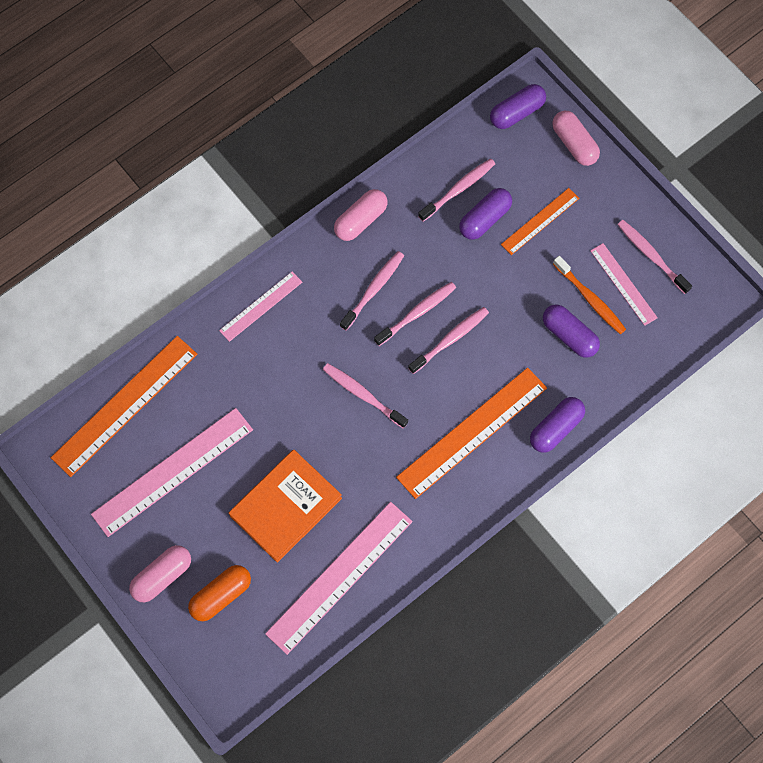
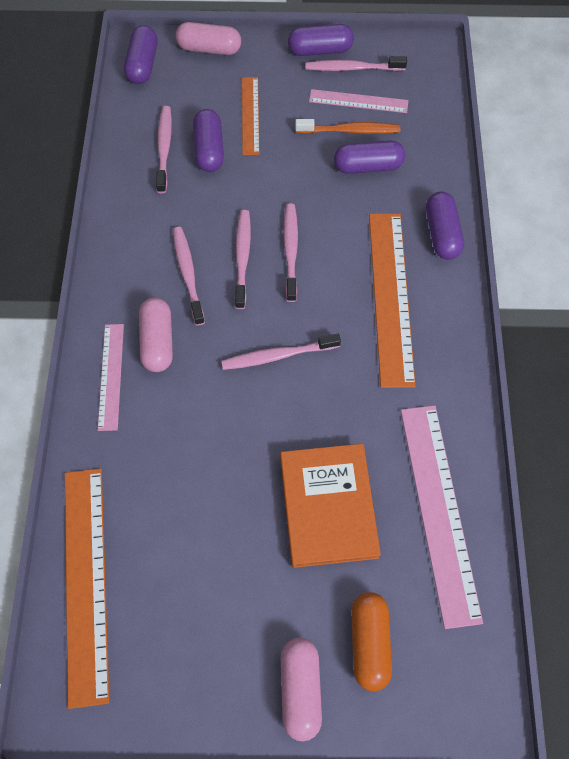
camera: 50 degrees left, 5 degrees down
(173, 472) = (198, 588): pink ruler -> none
(360, 220) = (115, 236): pink capsule -> pink capsule (157, 341)
(647, 220) = (320, 50): none -> purple capsule

